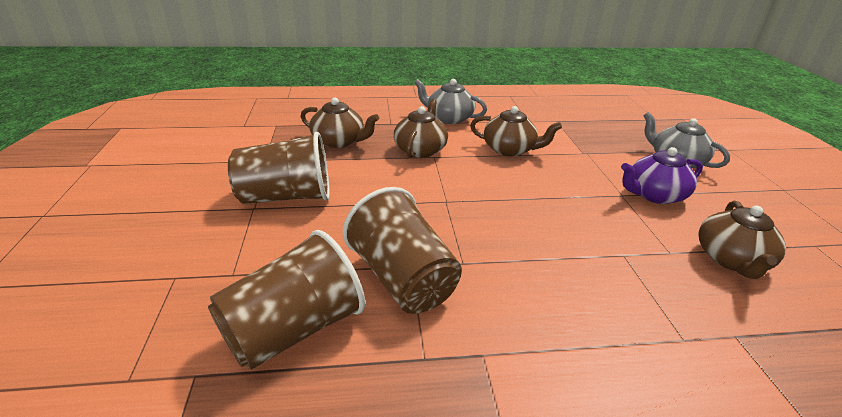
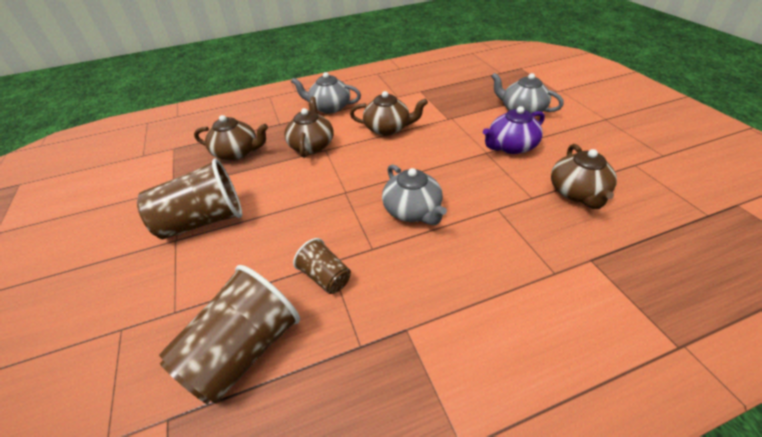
camera: 10 degrees left, 10 degrees up
(402, 279) = (325, 277): brown cup -> brown cup, size x0.53
(519, 235) = (413, 211): none -> grey teapot

